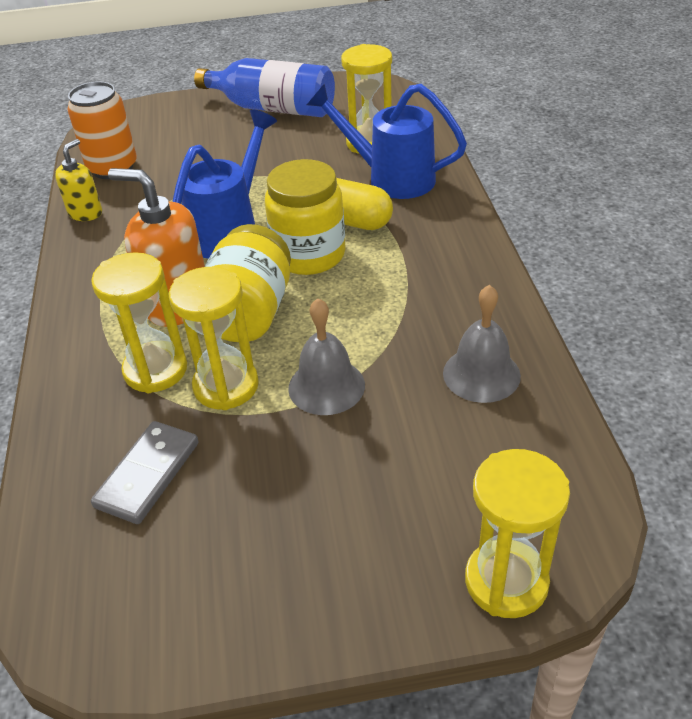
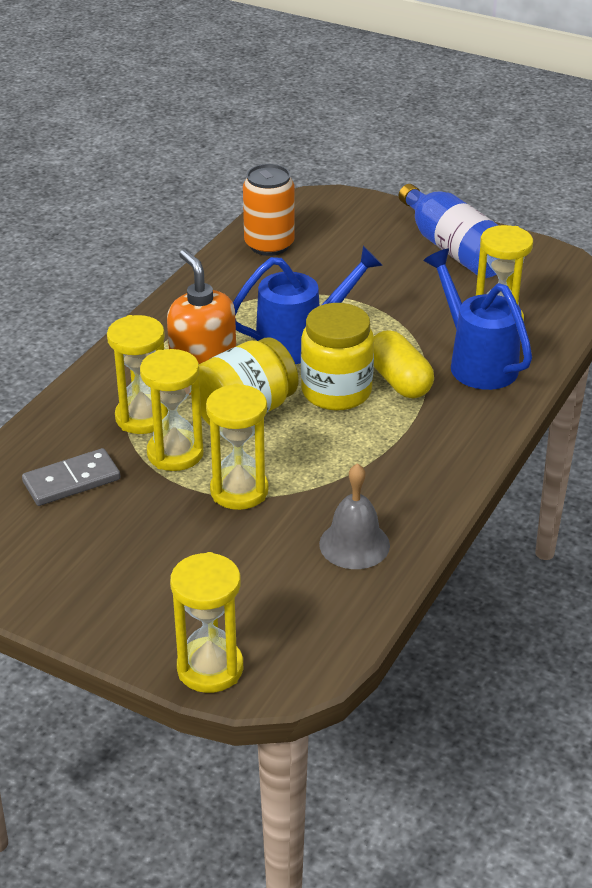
camera: 35 degrees right, 5 degrees down
(85, 213) = (212, 274): yellow soap dispenser -> none
(326, 386) = (239, 491): grey bell -> yellow hourglass

